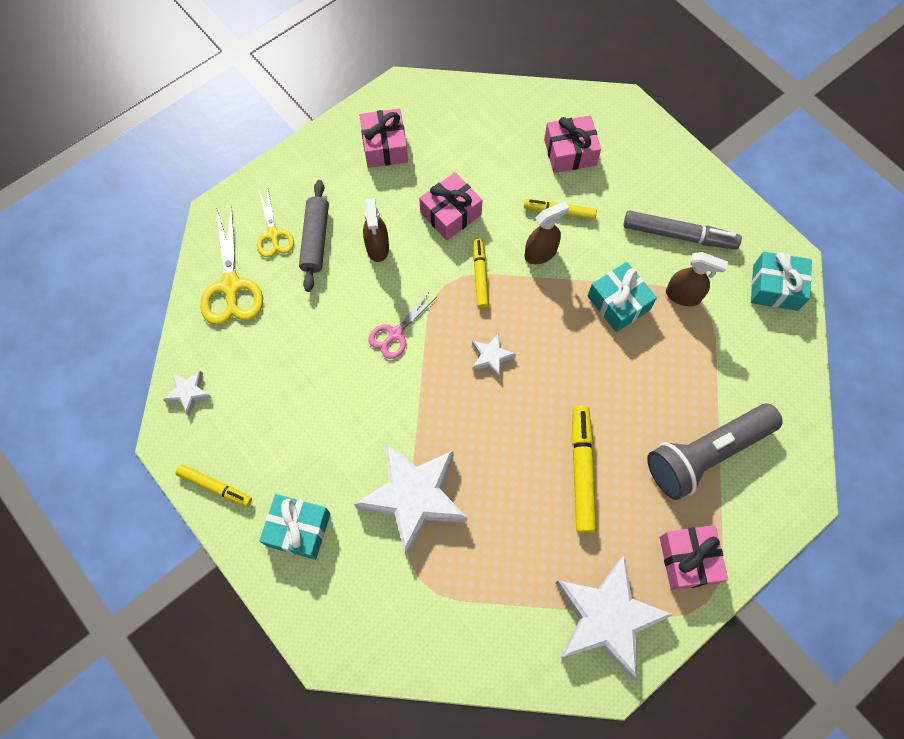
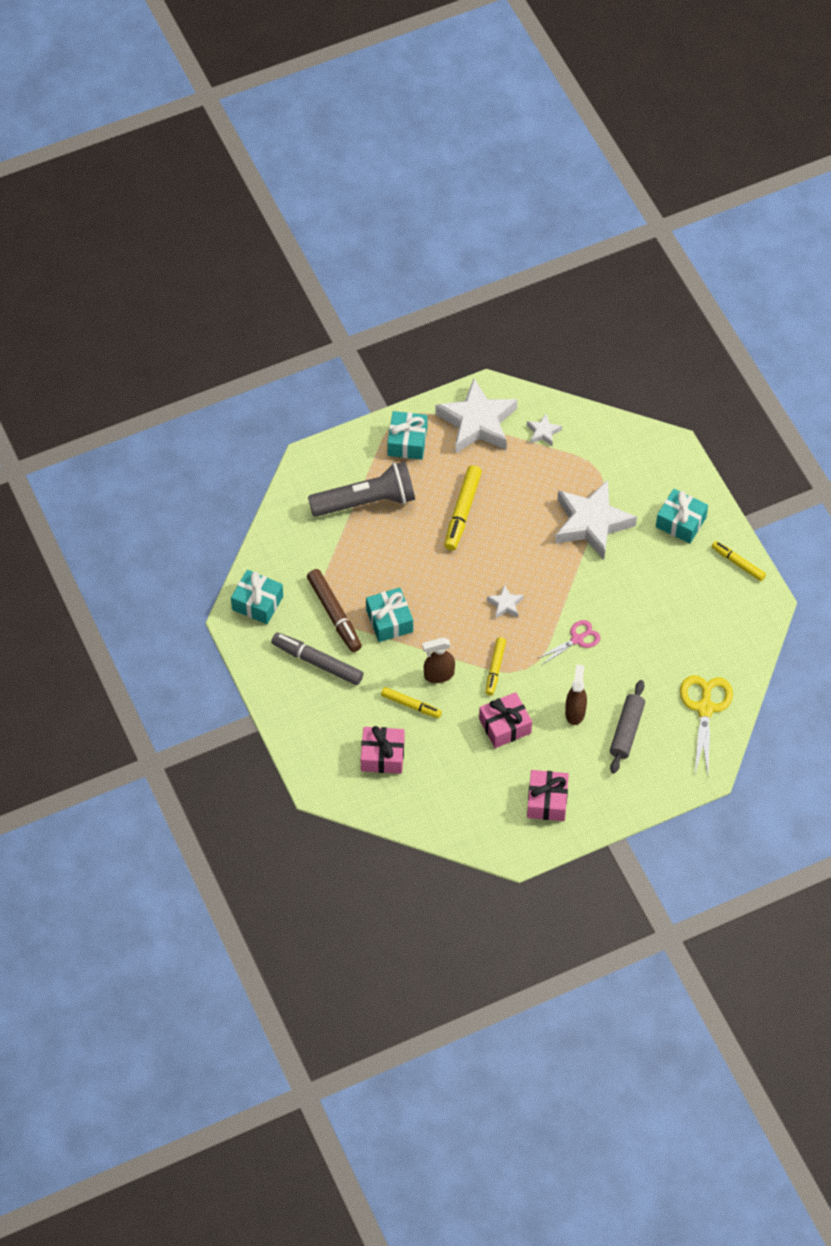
camera: 165 degrees left, 10 degrees down
(189, 393) = (750, 633): white star -> white star (543, 432)
(273, 234) = (662, 744): yellow scissors -> none
(683, 295) = (334, 614): brown spray bottle -> brown marker
(688, 559) = (407, 442): pink gift -> turquoise gift

